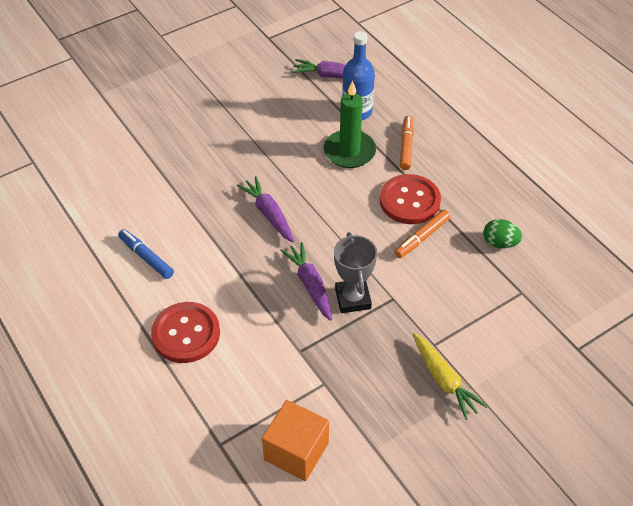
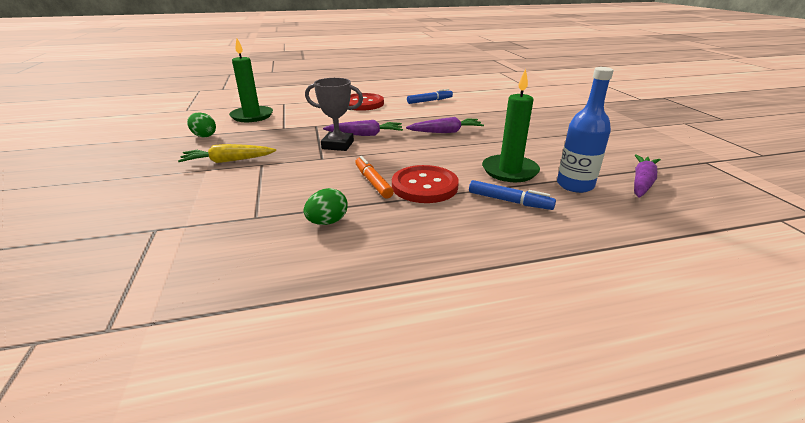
camera: 110 degrees right, 20 degrees down
(296, 451) = (252, 116): orange cube -> green candle
(393, 460) = (204, 136): none -> green egg
(406, 146) = (509, 201): orange marker -> blue marker

